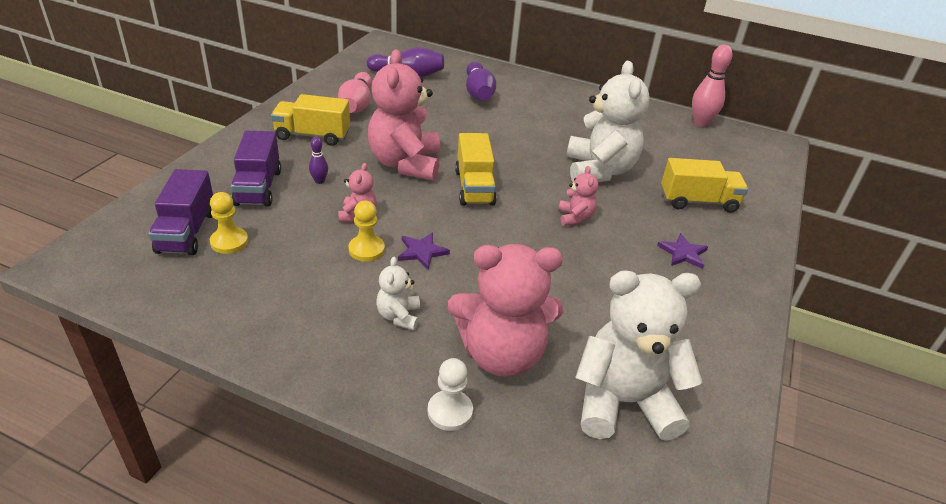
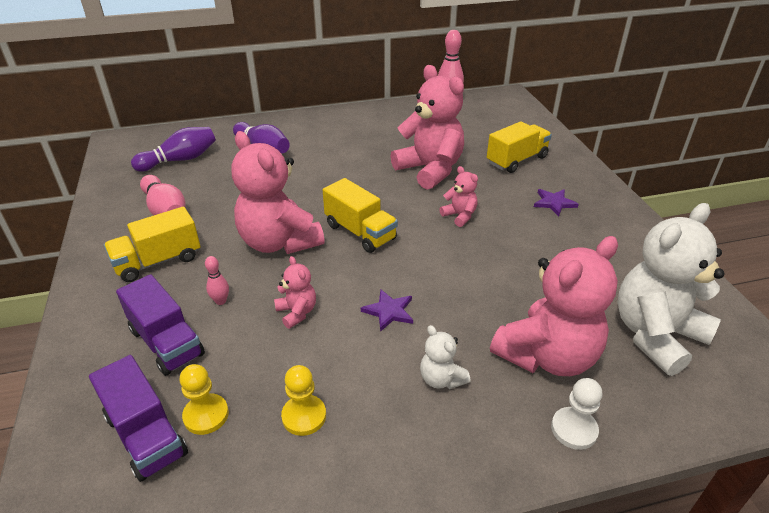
camera: 35 degrees left, 0 degrees up
(319, 181) = (221, 301): purple bowling pin -> pink bowling pin
(366, 249) = (343, 338): yellow pawn -> yellow pawn (304, 416)
(599, 170) = (430, 170): white teddy bear -> pink teddy bear

